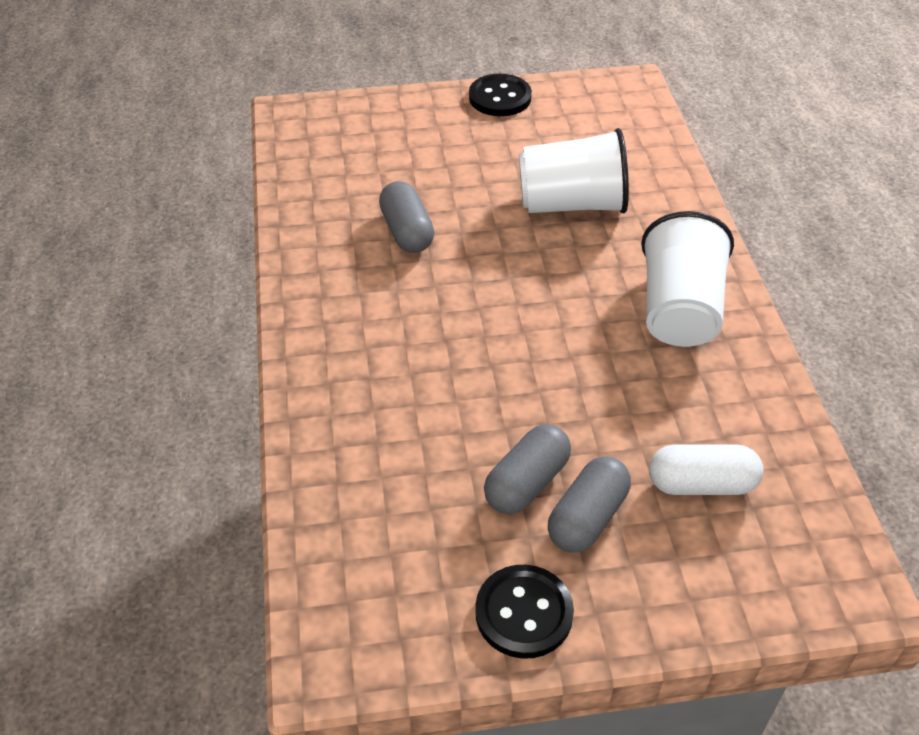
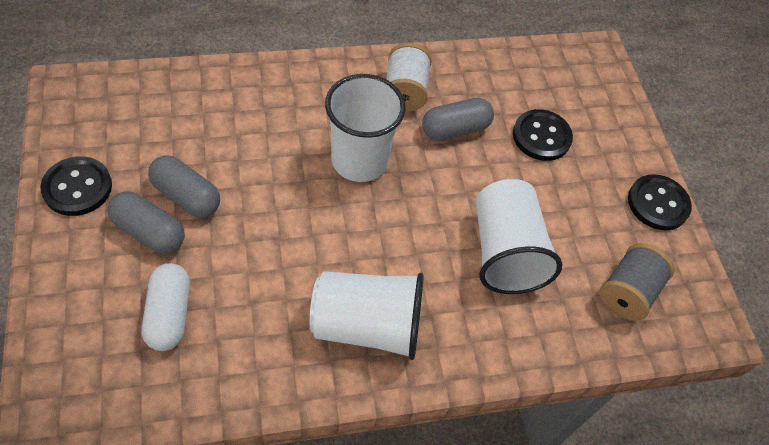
camera: 80 degrees right, 10 degrees up
(346, 272) = (405, 91): none -> white spool
(416, 166) = (541, 136): none -> black button
(458, 314) = (359, 160): none -> white cup
(605, 129) = (627, 292): none -> grey spool

